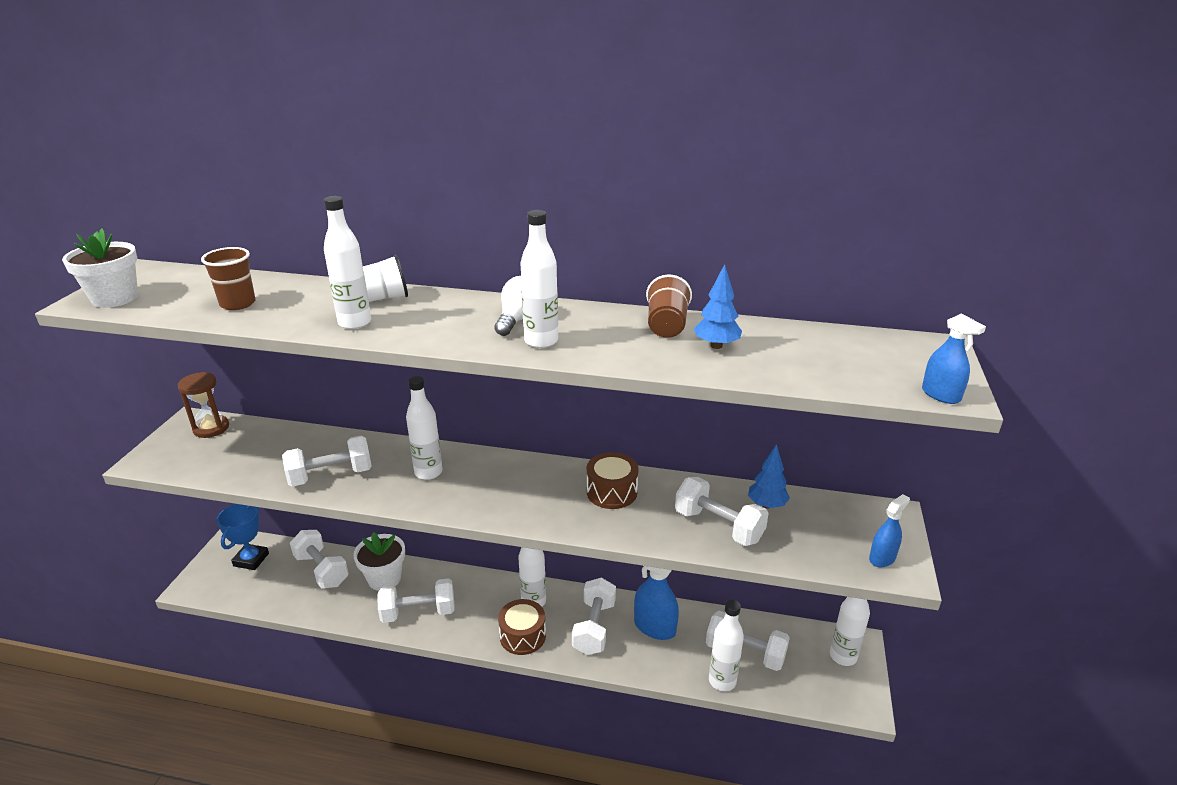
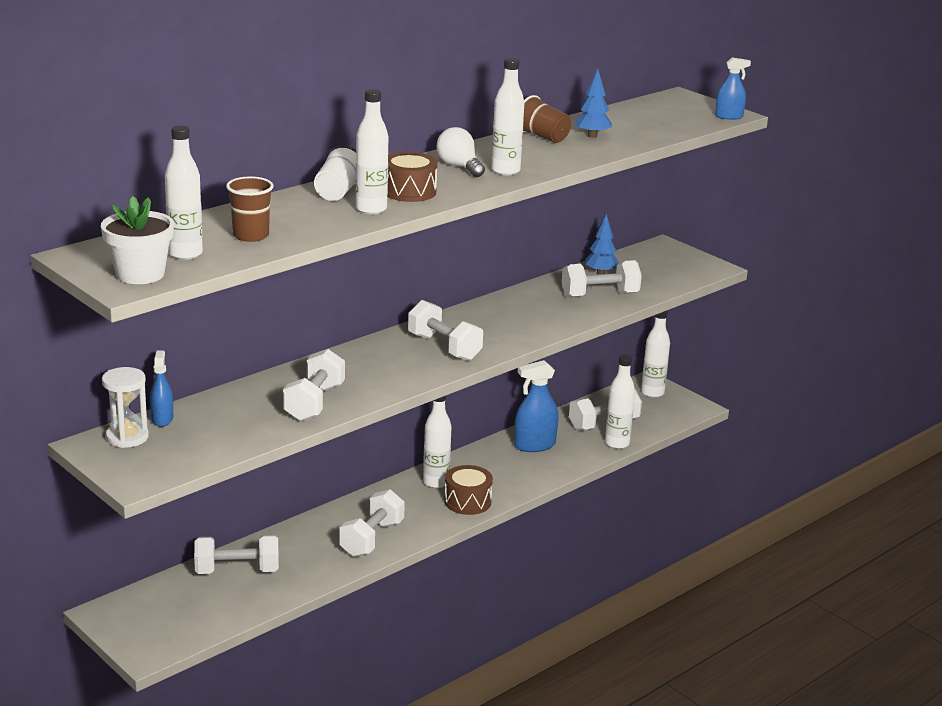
camera: 55 degrees left, 5 degrees down
(211, 428) = (127, 437): brown hourglass -> white hourglass
(251, 560) = (156, 607): blue trophy -> none
(384, 578) = (301, 541): white flower pot -> none
(428, 472) = (376, 364): white bottle -> white bottle (185, 254)
(594, 627) = (501, 468): white dumbbell -> white dumbbell (444, 347)
(612, 492) = (510, 312): brown drum -> brown drum (409, 191)
(882, 558) = (696, 267): blue spray bottle -> blue spray bottle (162, 419)

